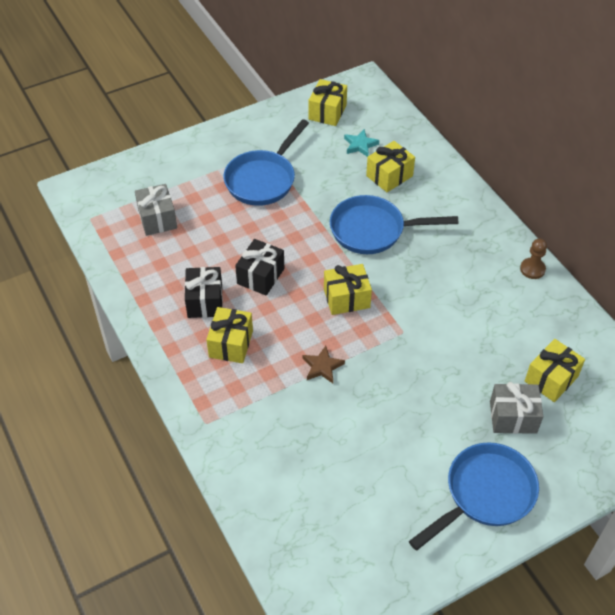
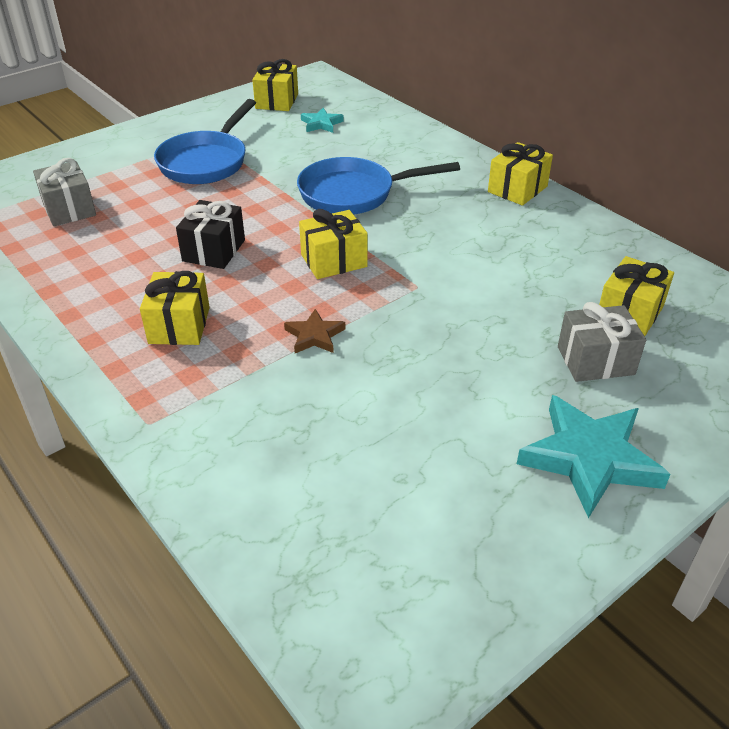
camera: 10 degrees left, 10 degrees down
(205, 301) = (138, 284): black gift -> none
(389, 176) = (362, 146): yellow gift -> yellow gift (517, 189)
(484, 494) = (590, 458): blue pan -> turquoise star
(532, 269) = (562, 210): brown pawn -> none

